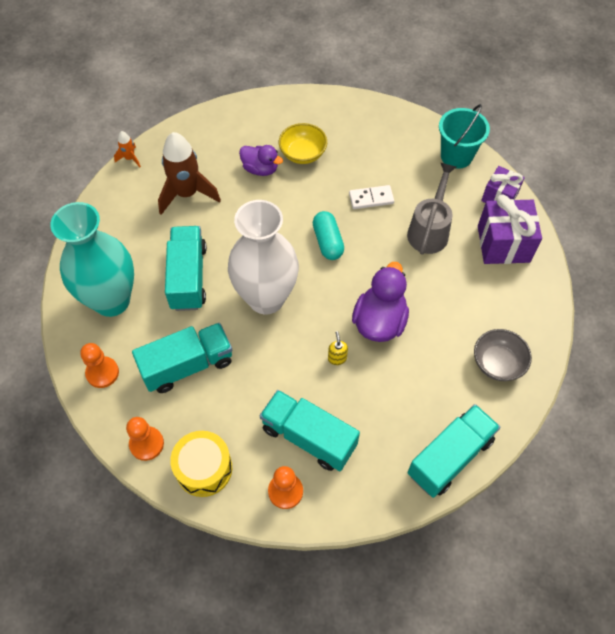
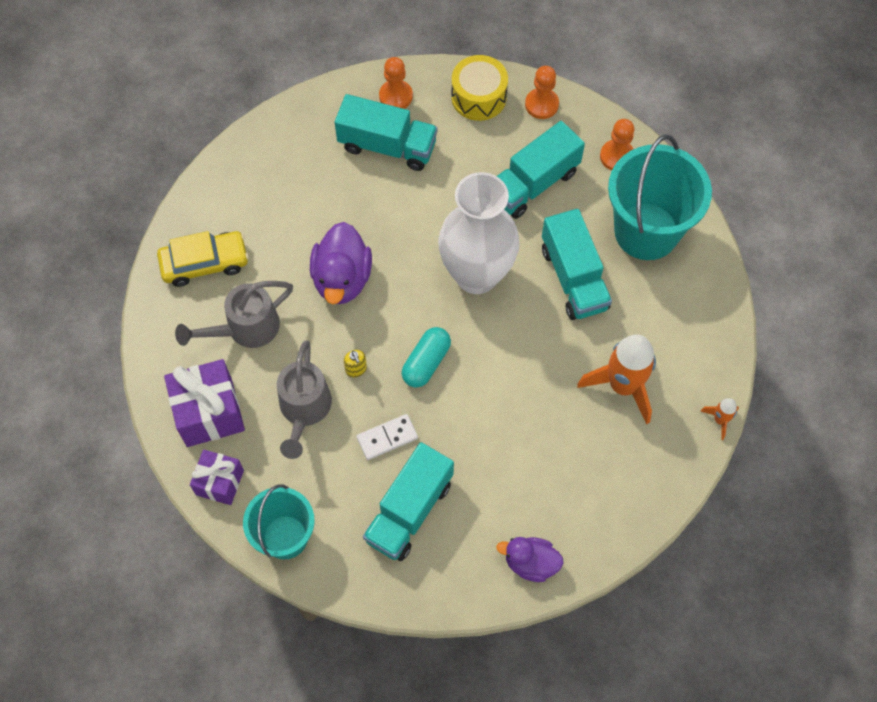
camera: 165 degrees right, 5 degrees up
(111, 300) = (646, 231): turquoise vase -> turquoise bucket
(187, 194) = (622, 386): brown rocket -> orange rocket
(260, 169) = (544, 447): purple duck -> purple duck (530, 563)
(303, 154) = (495, 486): yellow bowl -> none
(328, 242) = (426, 362): turquoise capsule -> turquoise capsule turned 60 degrees clockwise
(337, 358) = (379, 228): yellow soap dispenser -> yellow soap dispenser (356, 369)
(450, 457) = (244, 160): turquoise truck -> turquoise truck (409, 511)
(467, 299) = (246, 328): none -> grey watering can
(497, 363) = (205, 263): grey bowl -> yellow car

